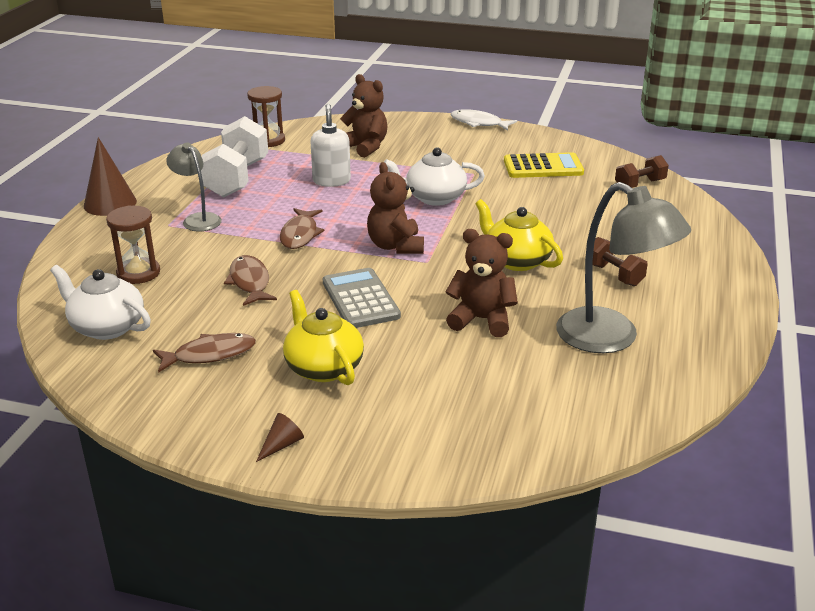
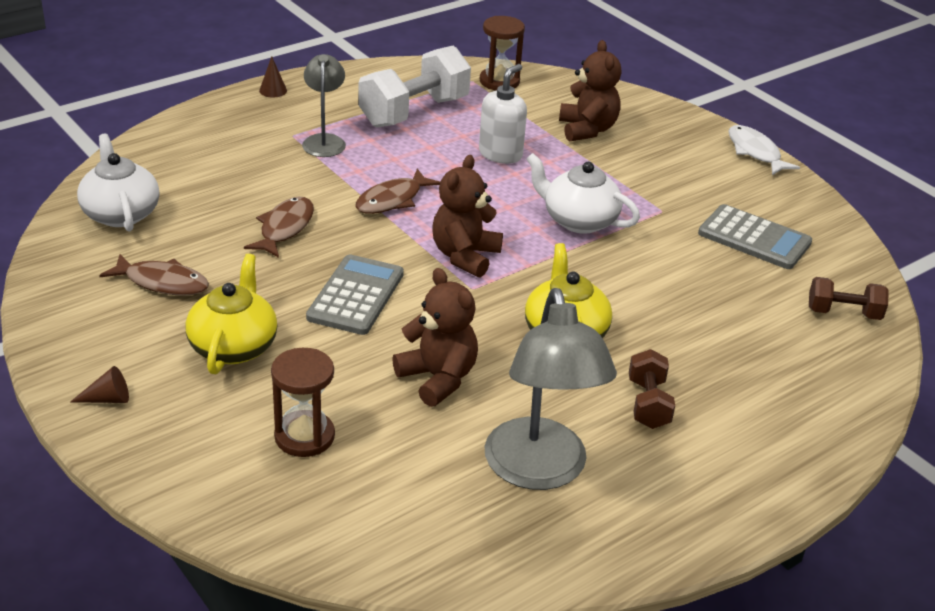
camera: 35 degrees right, 5 degrees up
(110, 203) = (273, 90): brown cone -> brown cone, size x0.48
(138, 273) = (208, 173): brown hourglass -> brown hourglass (304, 436)
(543, 167) = (754, 238): yellow calculator -> grey calculator

